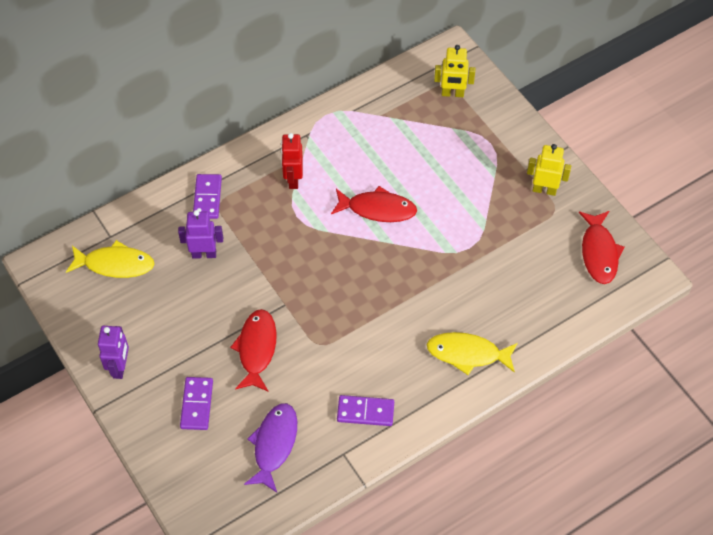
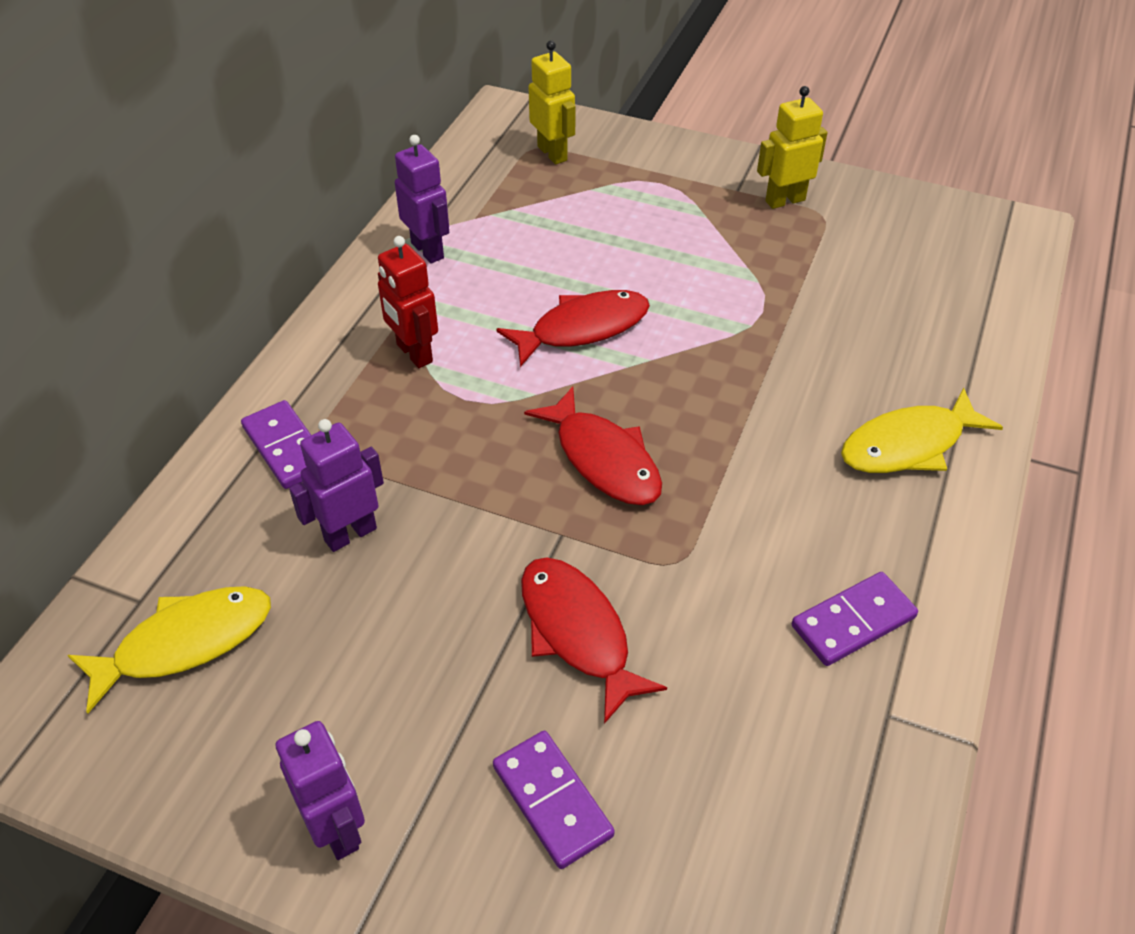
camera: 35 degrees left, 10 degrees down
(274, 445) = (759, 779): purple fish -> none
(343, 123) = (428, 250): none -> purple robot
(452, 94) = (552, 153): yellow robot -> yellow robot turned 90 degrees counterclockwise
(599, 252) = (930, 234): red fish -> red fish (603, 459)

